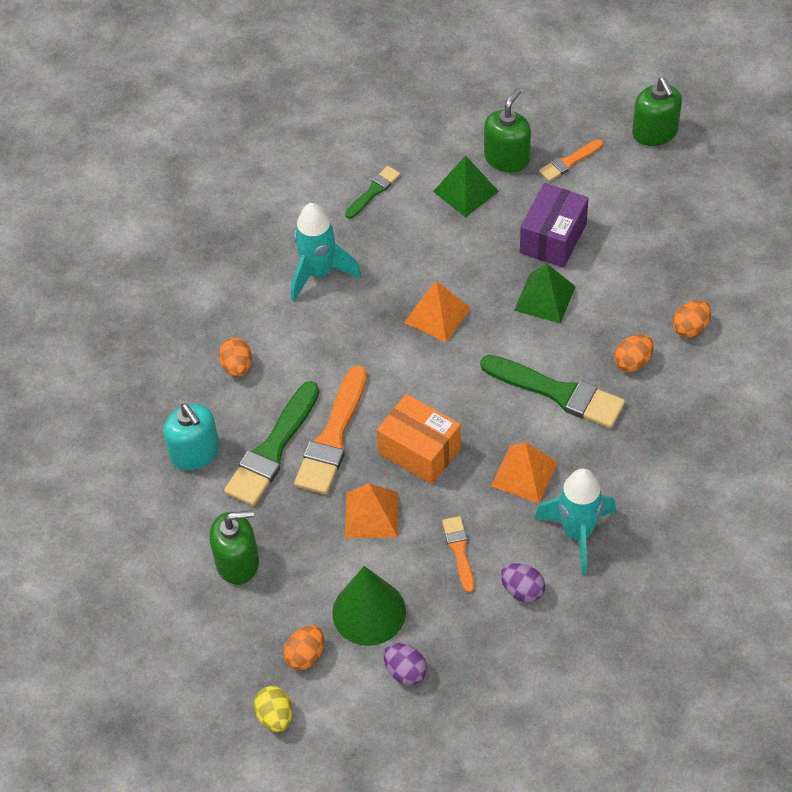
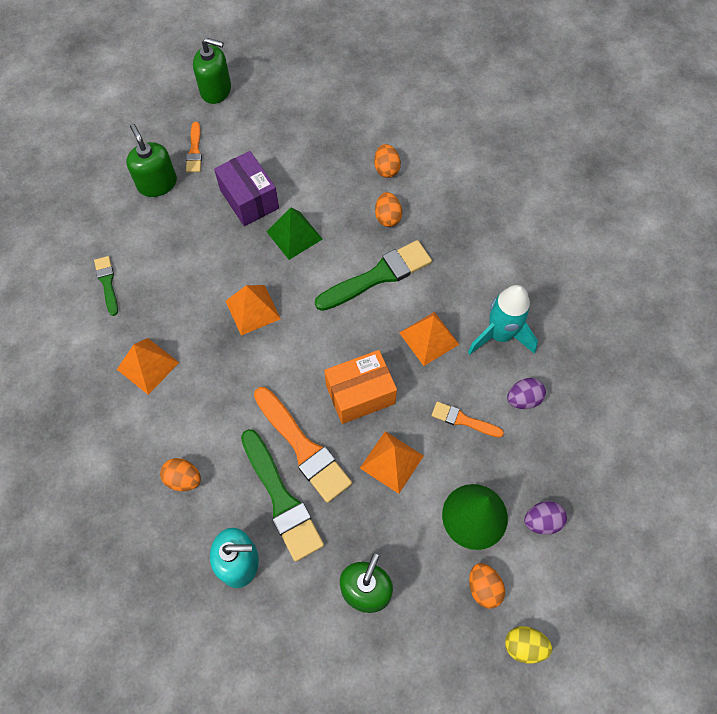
camera: 60 degrees left, 10 degrees up
(319, 273) = (147, 365): turquoise rocket -> orange pyramid
(465, 191) = (162, 225): green pyramid -> none

